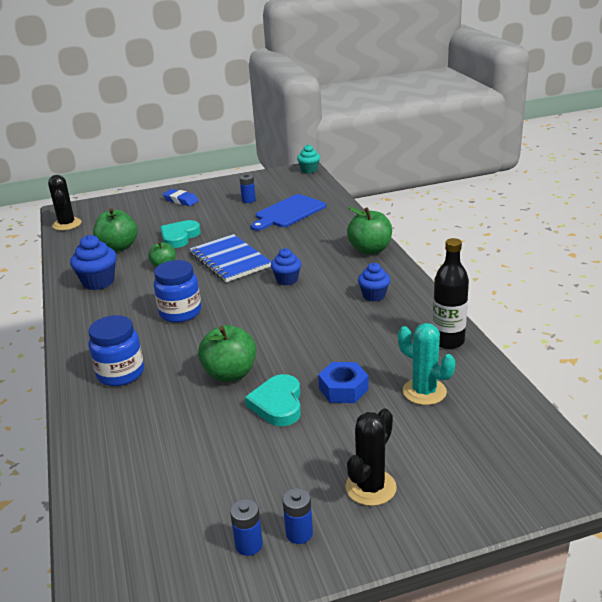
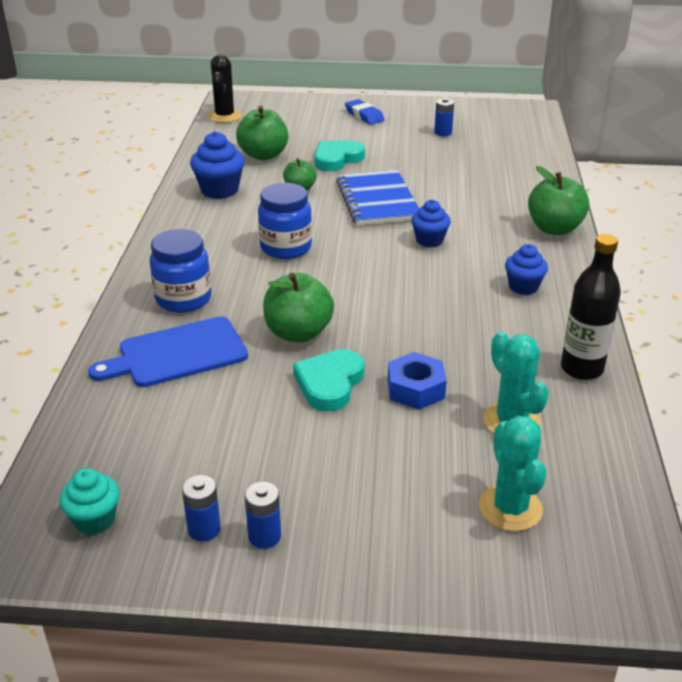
camera: 20 degrees right, 5 degrees up
(288, 212) = (481, 158): blue cutting board -> blue cutting board (177, 353)
(309, 170) = (540, 111): turquoise cupcake -> turquoise cupcake (95, 520)
(370, 487) = (376, 513): black cactus -> none
(461, 452) = (510, 508): none -> turquoise cactus

